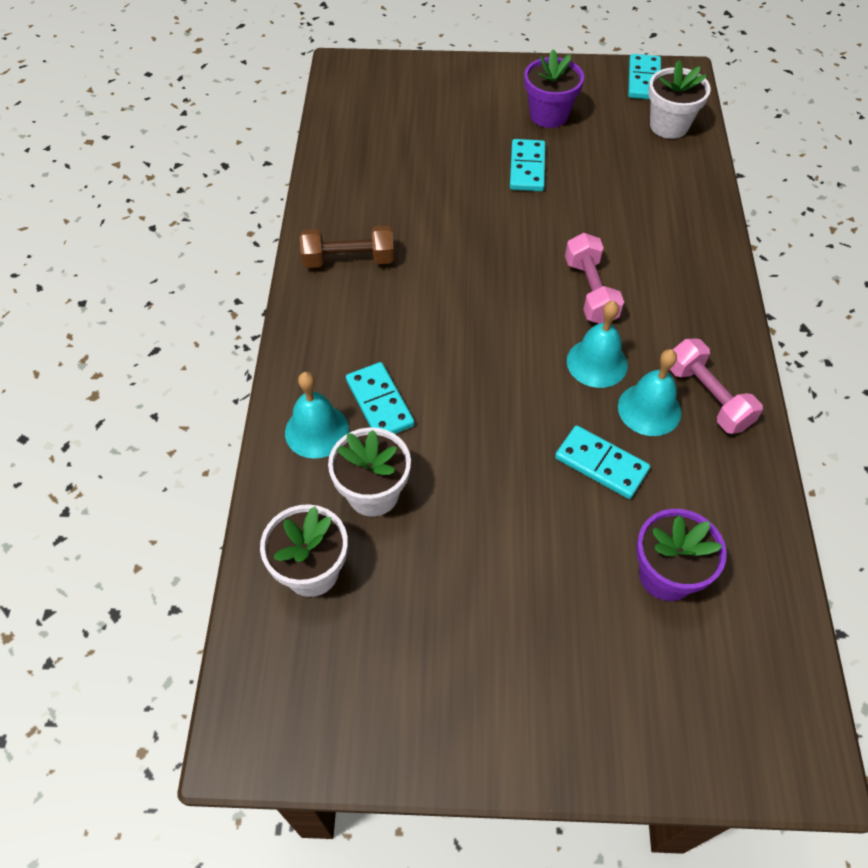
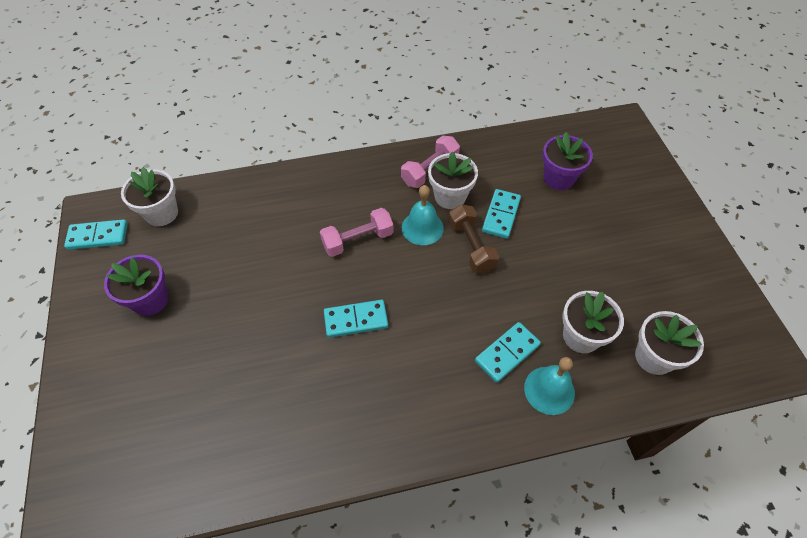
camera: 105 degrees left, 0 degrees up
(349, 260) = (368, 422): brown dumbbell -> brown dumbbell (471, 246)
(527, 168) = (225, 304): turquoise domino -> turquoise domino (356, 320)
(649, 409) = (450, 196): turquoise bell -> white flower pot

